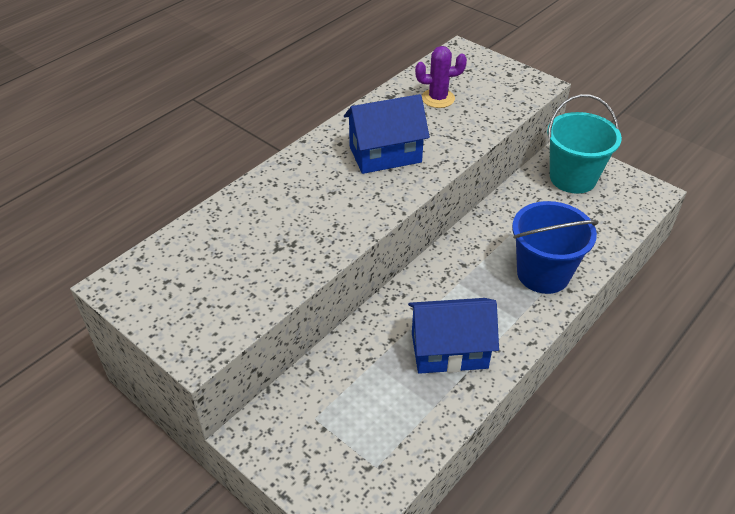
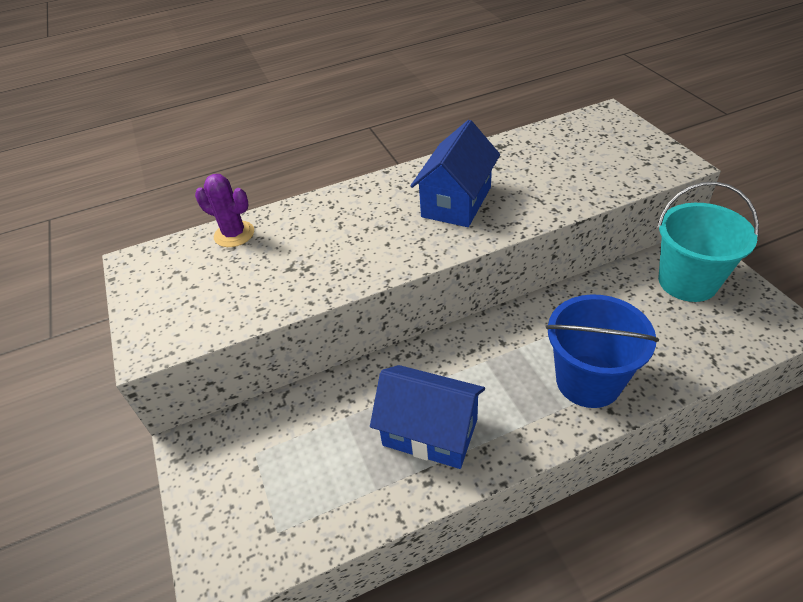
camera: 30 degrees right, 0 degrees up
(385, 154) = (456, 202): blue house -> blue house turned 75 degrees counterclockwise
(438, 98) = (550, 157): purple cactus -> purple cactus (234, 234)

